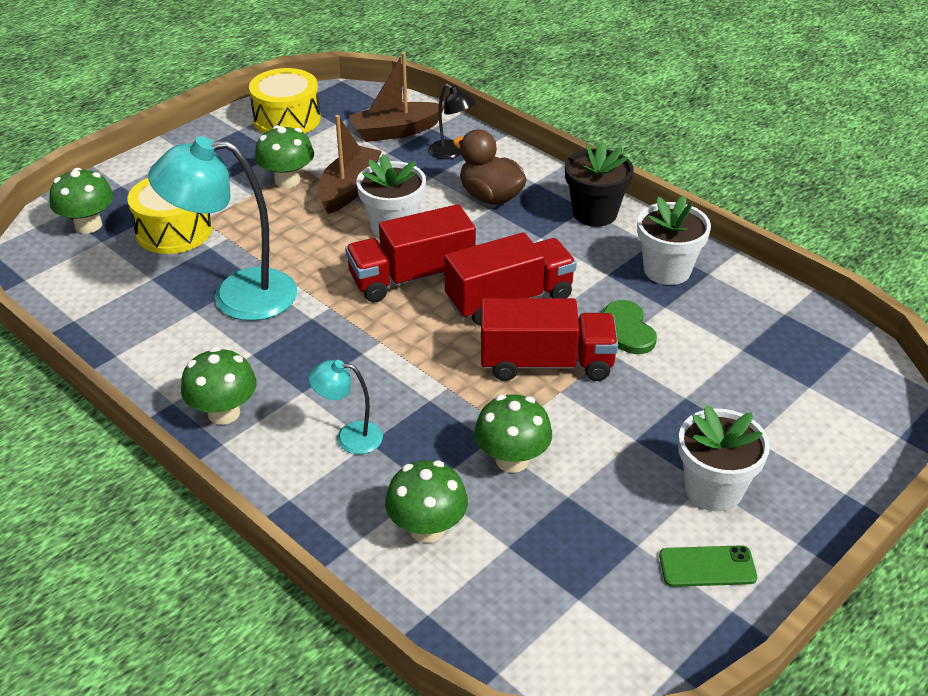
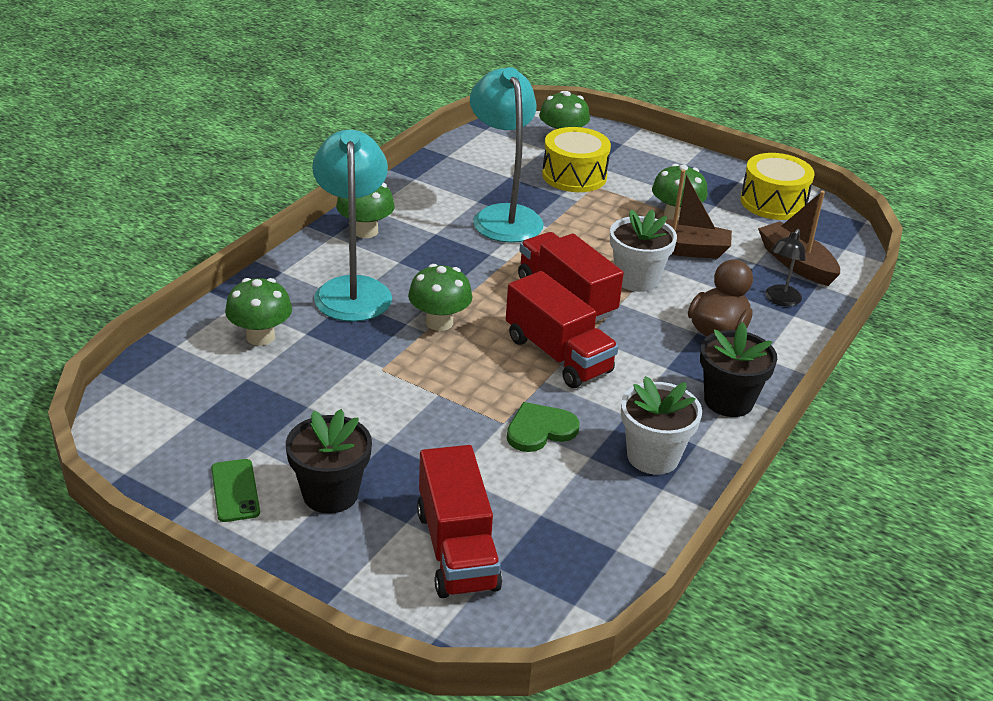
camera: 75 degrees right, 5 degrees down
(349, 437) = (352, 289): turquoise lamp -> turquoise lamp, size x2.04
(512, 460) = (344, 373): green mushroom -> green mushroom (439, 322)
(546, 363) = (474, 383): red truck -> red truck (457, 549)
(713, 489) = (330, 494): white flower pot -> black flower pot

